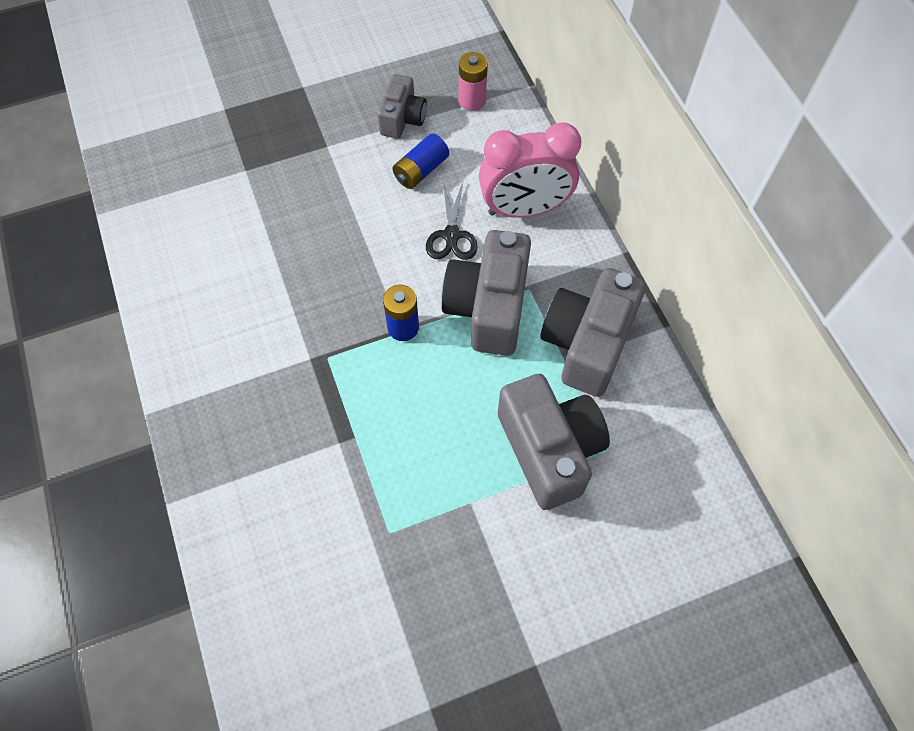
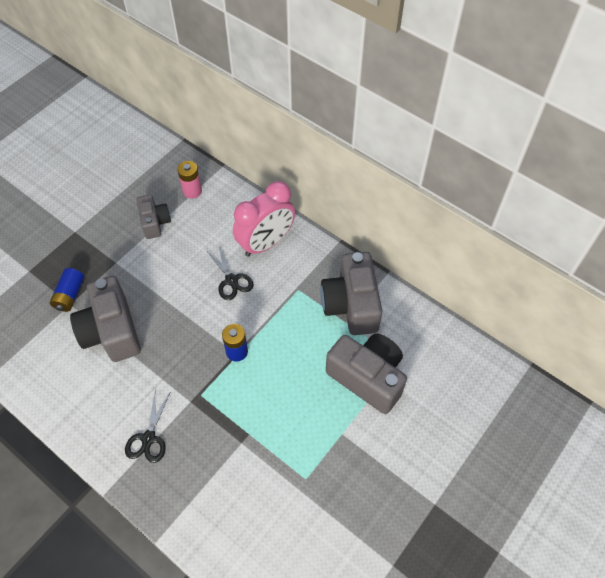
camera: 30 degrees left, 5 degrees down
(235, 376) = (149, 438): none -> black scissors
(421, 170) = (187, 249): blue battery -> blue battery (70, 295)
(488, 307) = (281, 313): grey camera -> grey camera (111, 331)

